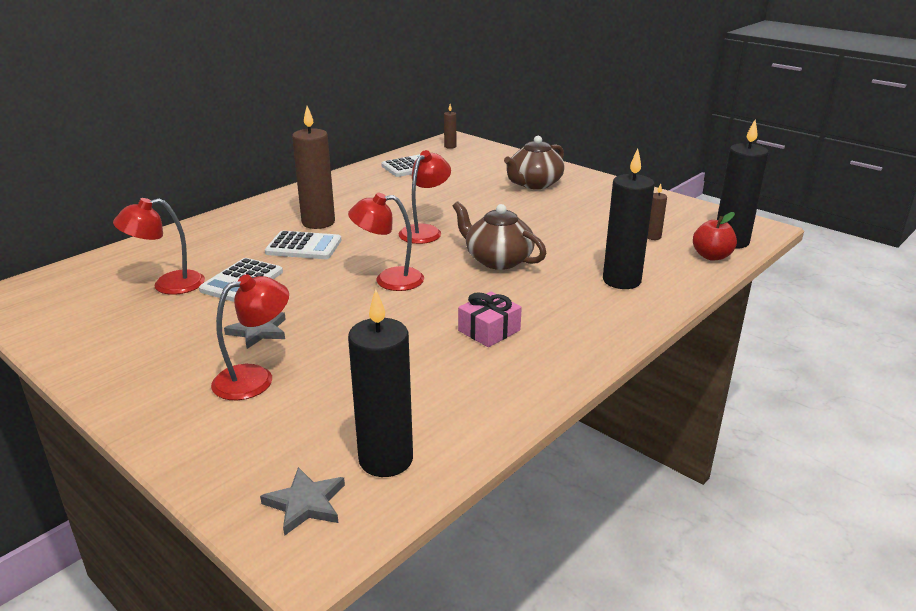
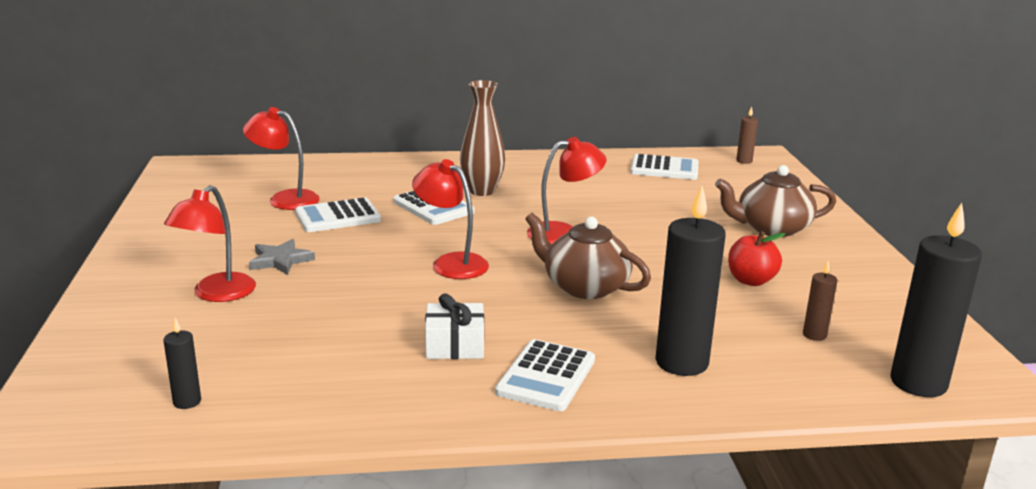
camera: 40 degrees right, 5 degrees down
(255, 378) = (216, 294): red lamp -> red lamp turned 105 degrees clockwise
(305, 503) = (87, 400): grey star -> none
(318, 222) = (482, 191): brown candle -> brown vase
(386, 459) = (187, 401): black candle -> black candle, size x0.47
(489, 330) = (455, 345): pink gift -> white gift
(497, 260) = (584, 287): brown teapot -> brown teapot turned 45 degrees counterclockwise
(572, 323) = (546, 376): none -> white calculator
(711, 256) = (853, 387): red apple -> red apple (751, 280)

